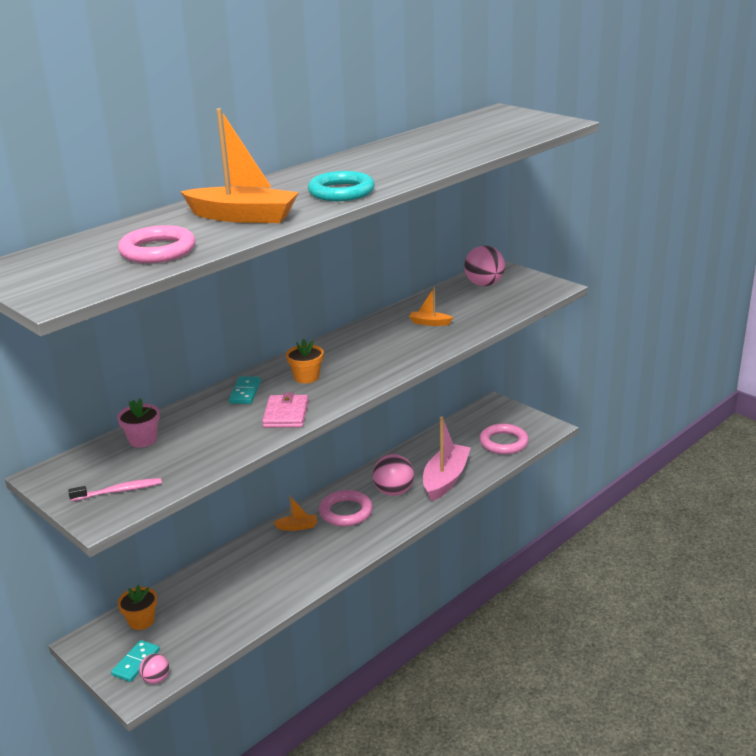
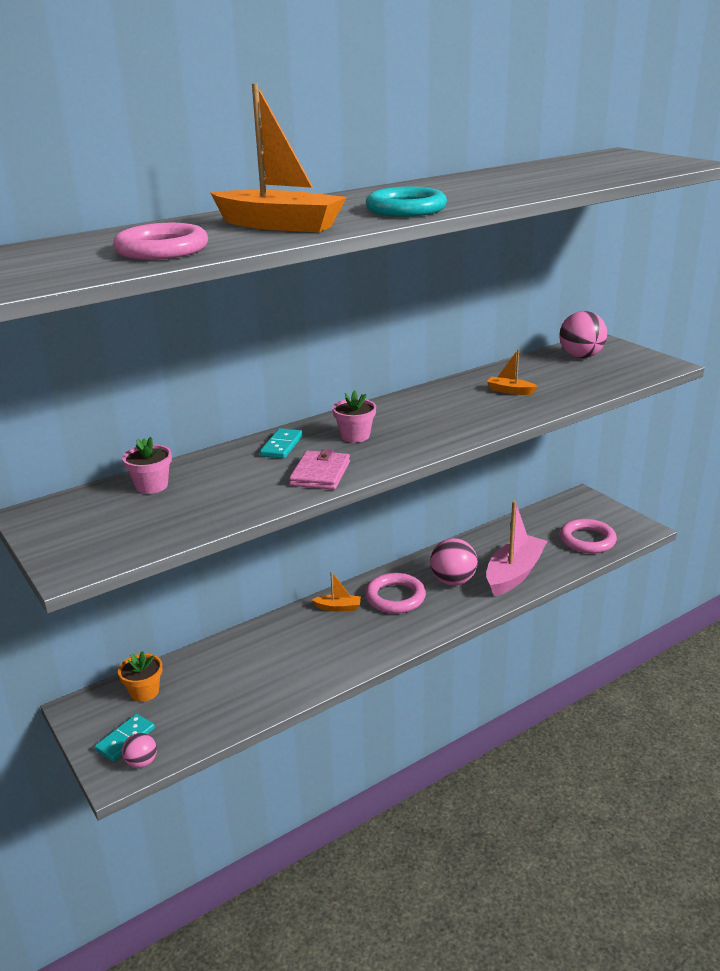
camera: 10 degrees right, 0 degrees up
(119, 491) = (104, 540): pink toothbrush -> none
(306, 377) = (355, 436): orange flower pot -> pink flower pot

